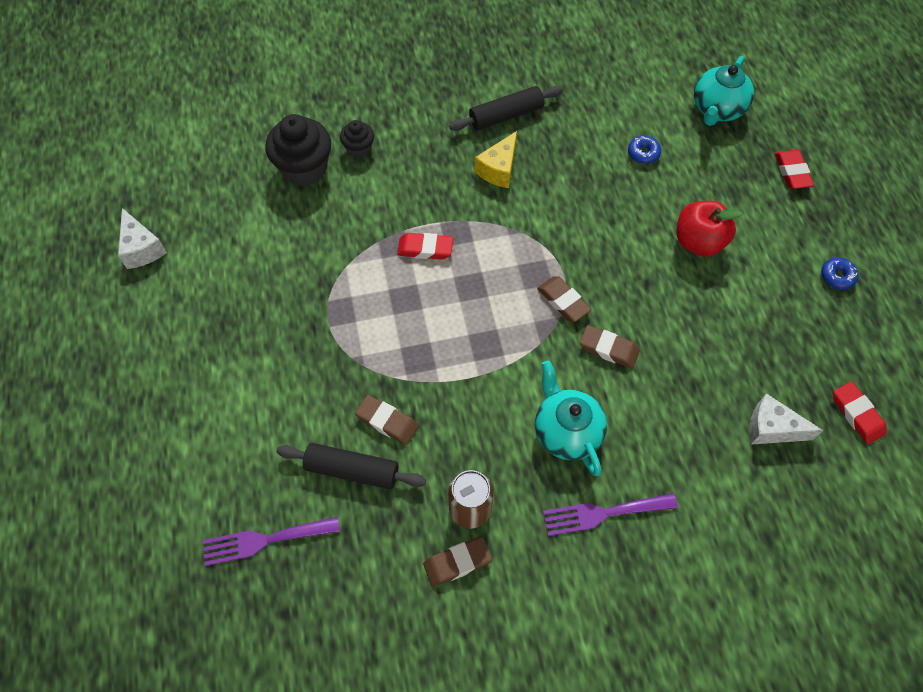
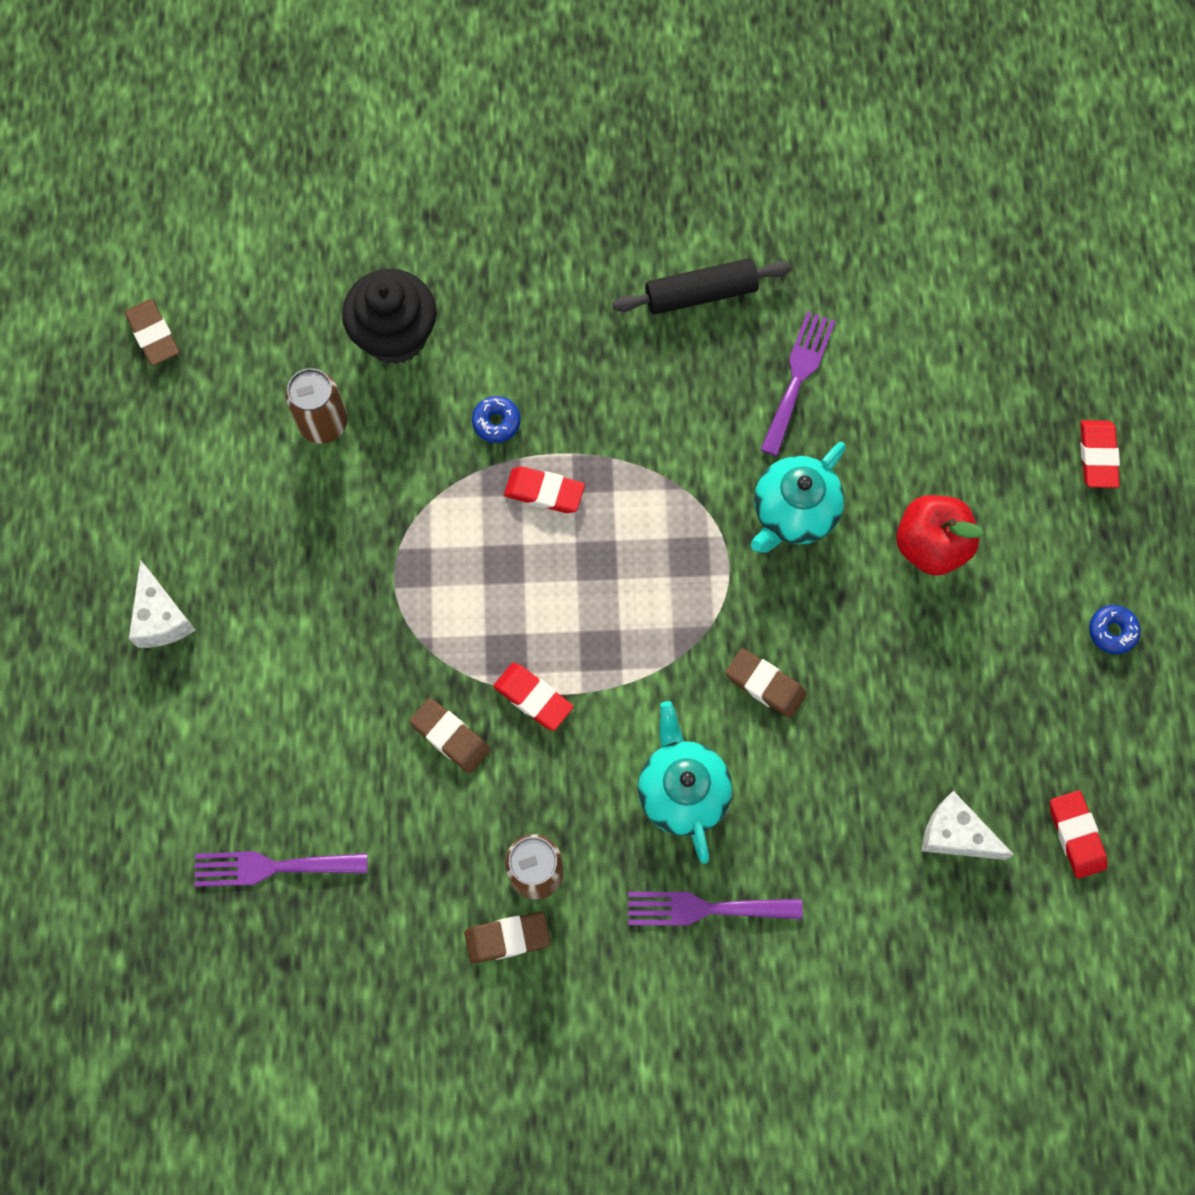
camera: 10 degrees right, 10 degrees up
(142, 248) = (155, 427): white cheese -> white cheese (161, 617)
(262, 228) = (323, 423): none -> brown can
(352, 470) = (395, 795): black rolling pin -> none
(359, 148) = (477, 315): black cupcake -> none
(443, 385) = (533, 698): none -> red eraser
(499, 169) = (672, 382): yellow cheese -> none
(563, 301) = (719, 604): brown eraser -> brown eraser (153, 335)
(582, 154) = (798, 377): none -> purple fork
(643, 153) = (888, 390): blue donut -> blue donut (496, 422)
(717, 109) = (1016, 333): turquoise teapot -> turquoise teapot (793, 512)

